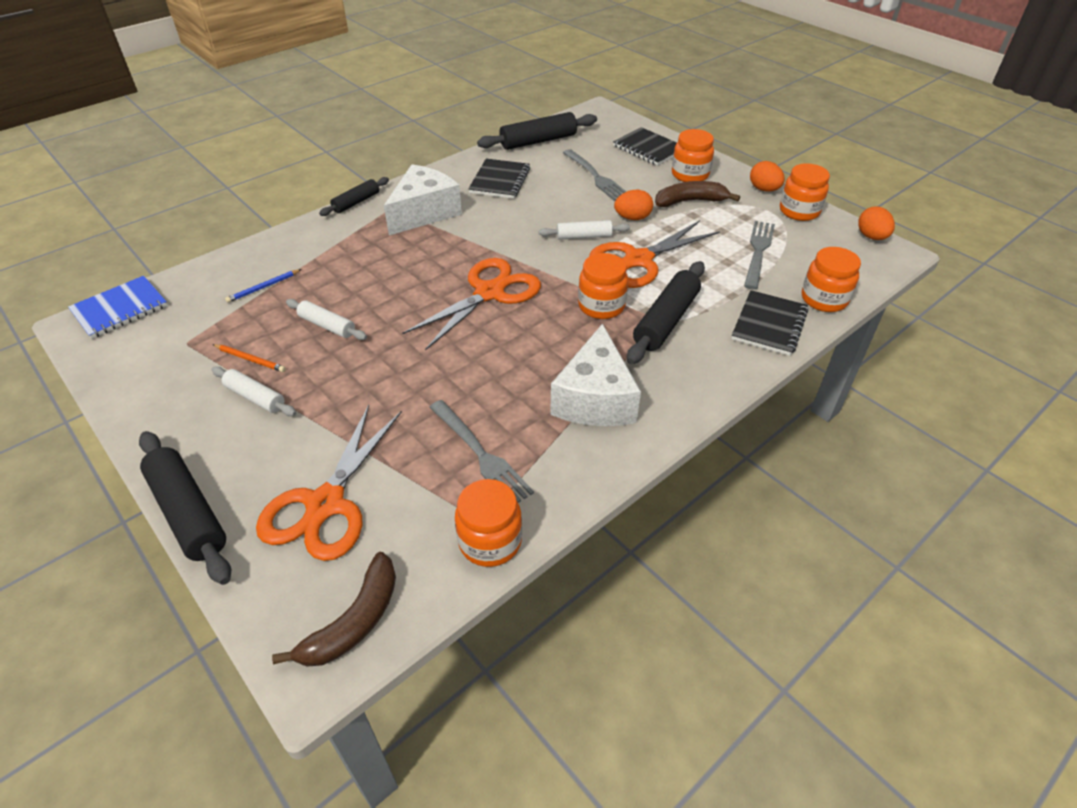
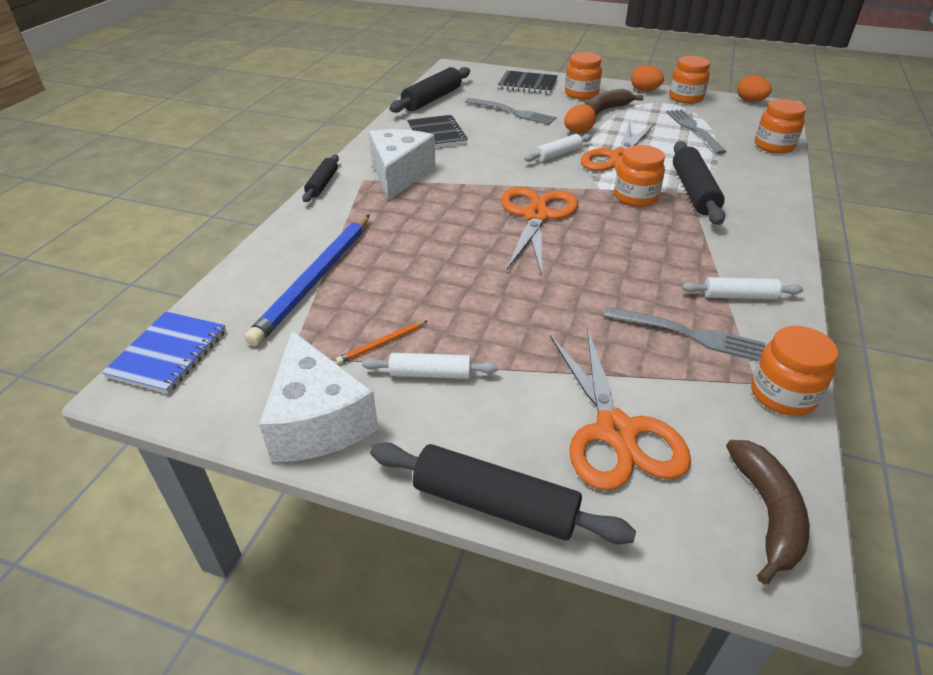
camera: 30 degrees left, 5 degrees down
(250, 359) = (382, 344): orange pencil -> orange pencil turned 150 degrees clockwise
(263, 287) = (316, 280): blue pencil -> blue pencil, size x2.44
(327, 325) = (423, 289): white rolling pin -> white rolling pin (739, 296)
(595, 398) = (717, 261): white cheese -> white cheese (318, 420)
(769, 325) = (762, 172): black notebook -> none

